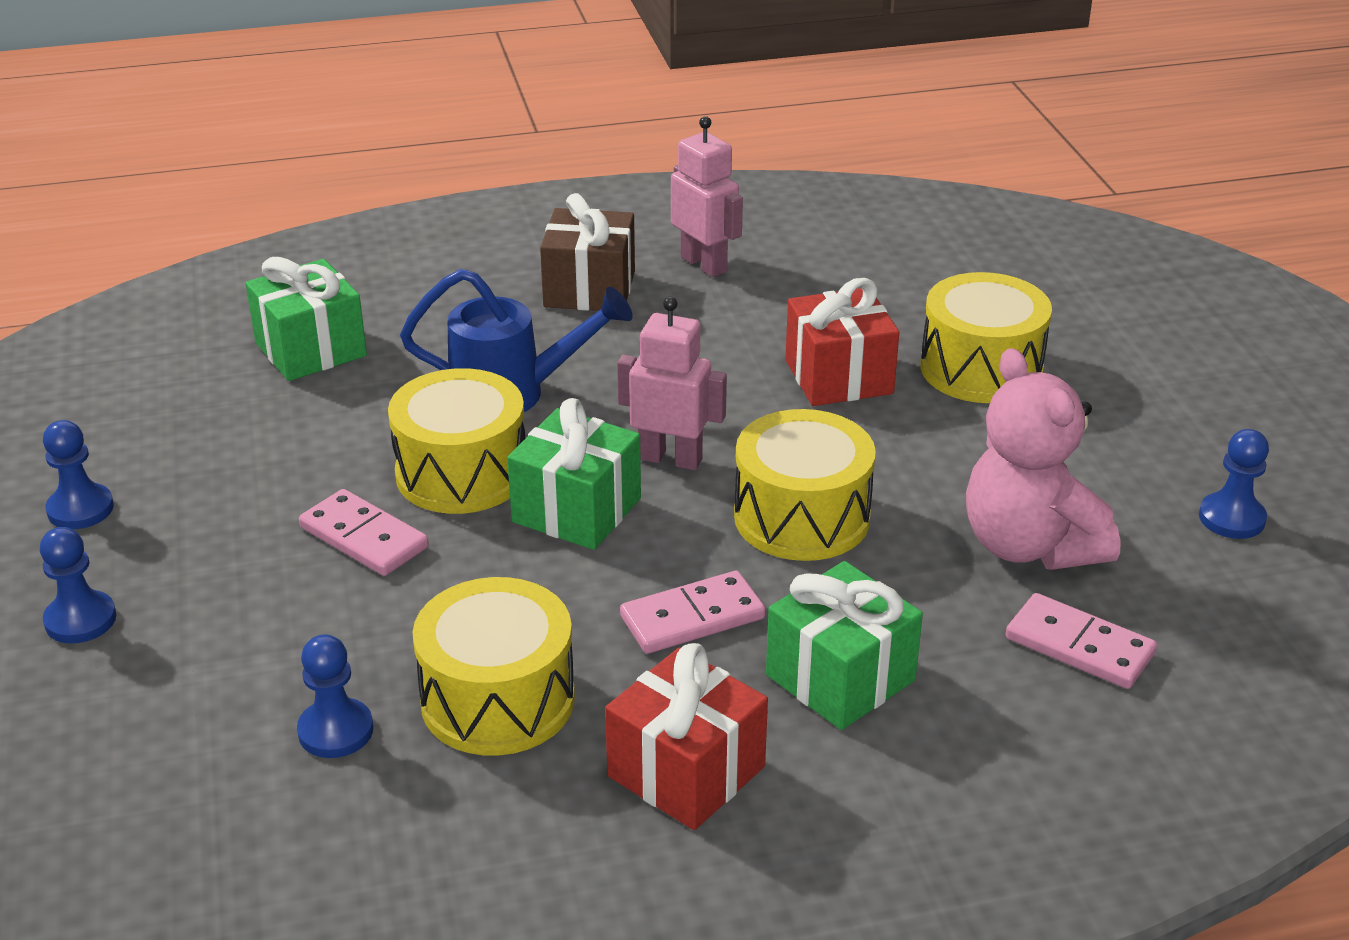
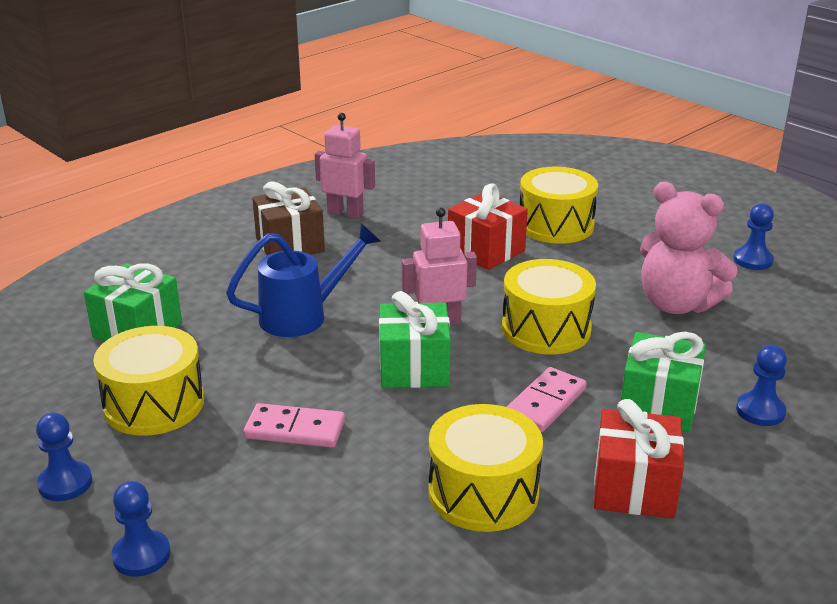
camera: 30 degrees left, 5 degrees down
(335, 731) = (401, 552): blue pawn -> blue pawn (760, 411)
(461, 473) = (319, 370): yellow drum -> yellow drum (154, 404)
(1079, 646) = (754, 345): pink domino -> none

